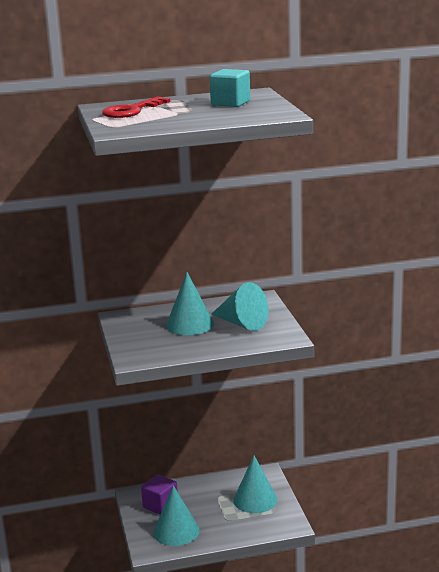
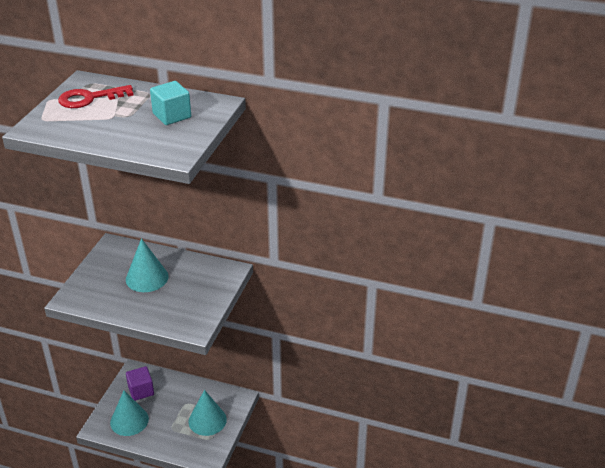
camera: 30 degrees right, 15 degrees up
(242, 323) = (182, 295): turquoise cone -> none

